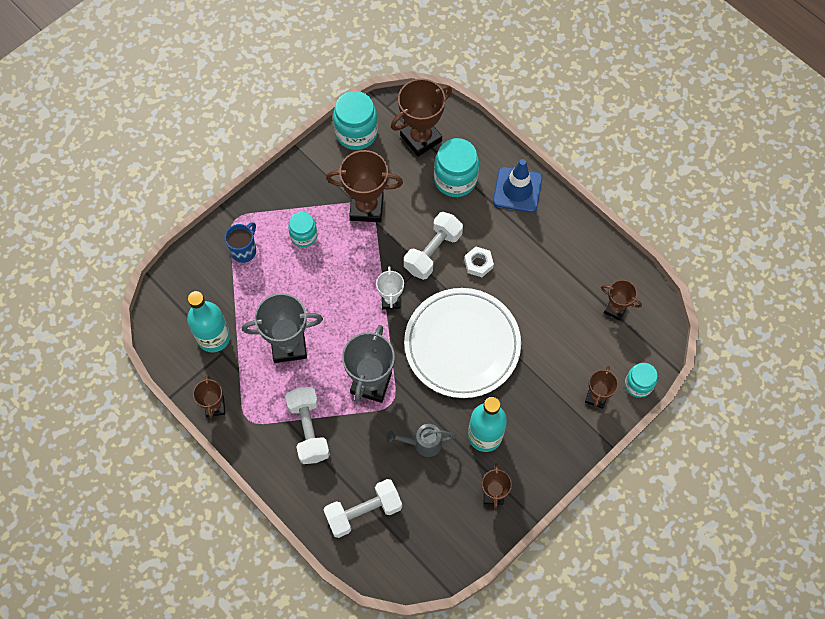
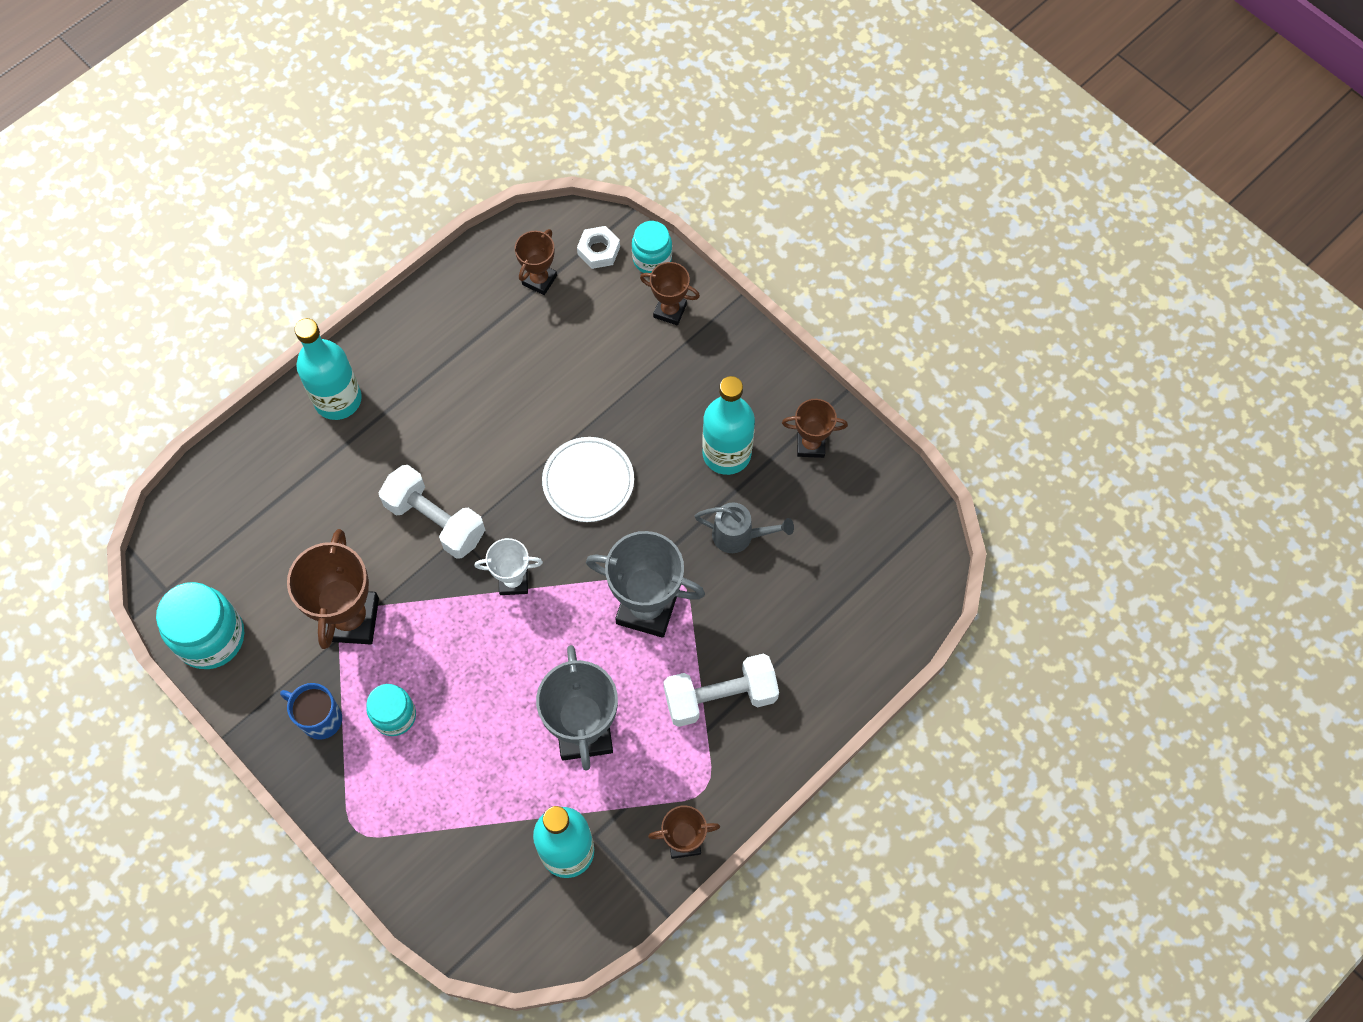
camera: 90 degrees left, 0 degrees up
(244, 250) = (415, 811): blue mug -> blue mug (320, 718)
(363, 512) = (841, 616): white dumbbell -> none
(421, 138) = (232, 537): brown trophy -> none
(423, 443) = (739, 536): grey watering can -> grey watering can turned 75 degrees counterclockwise
(455, 179) = (311, 487): turquoise jar -> none
(462, 344) = (588, 481): white plate -> white plate, size x0.54
(478, 263) = (458, 456): white nut -> white nut (598, 250)
(517, 190) = (338, 399): blue traffic cone -> turquoise bottle

